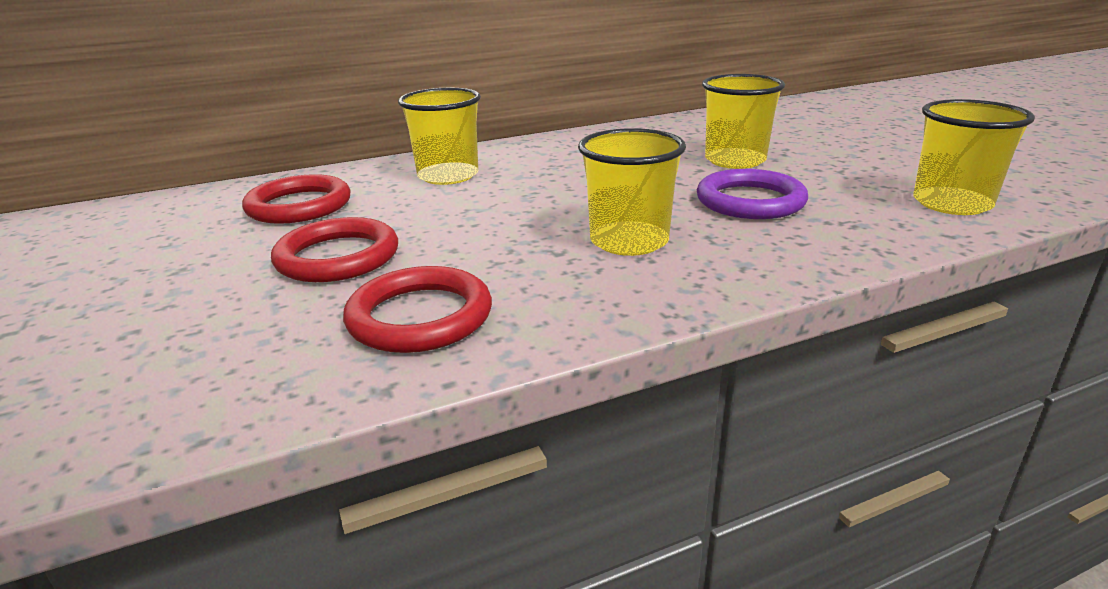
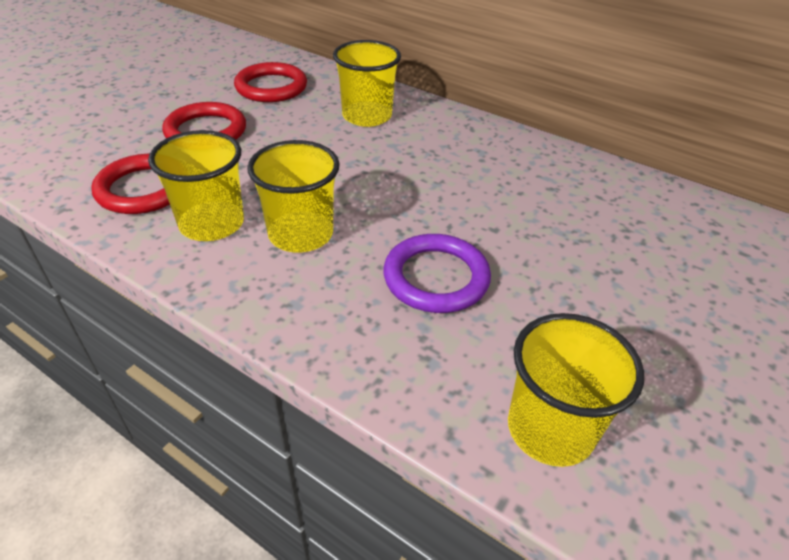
camera: 55 degrees right, 15 degrees up
(735, 160) = (541, 244): yellow cup -> yellow cup (212, 224)

